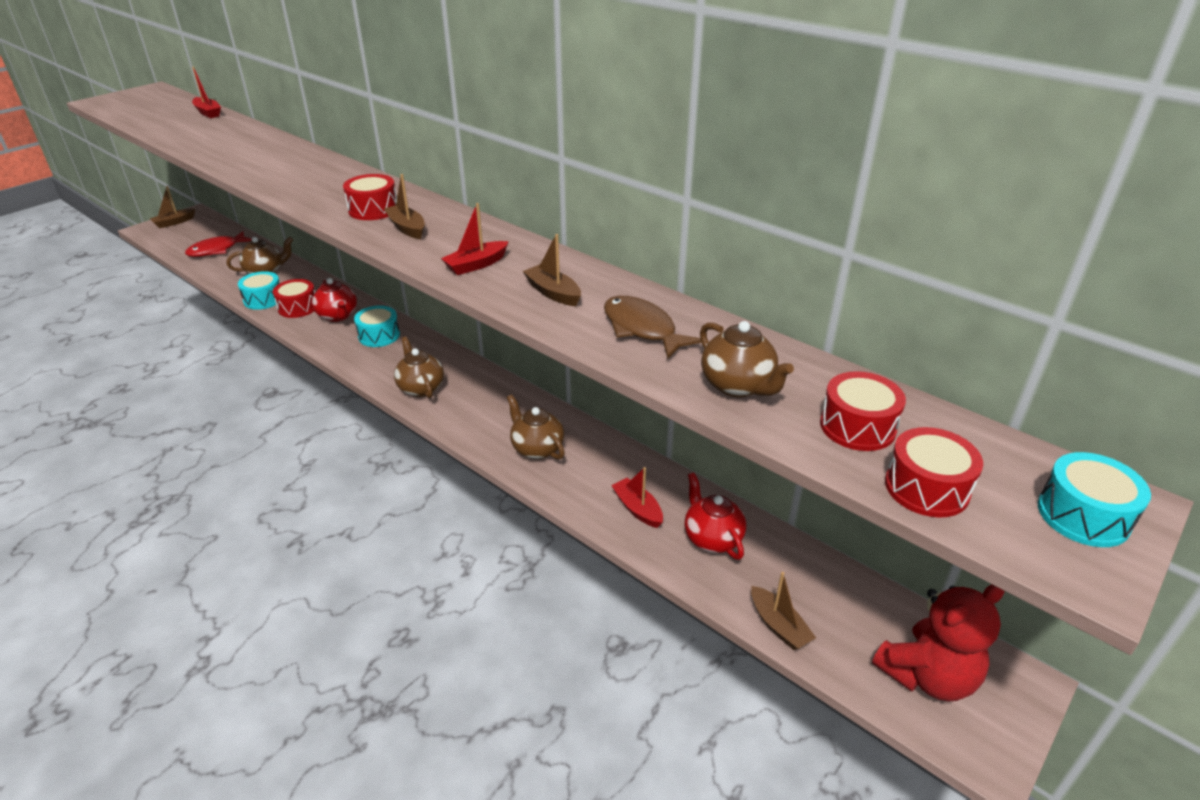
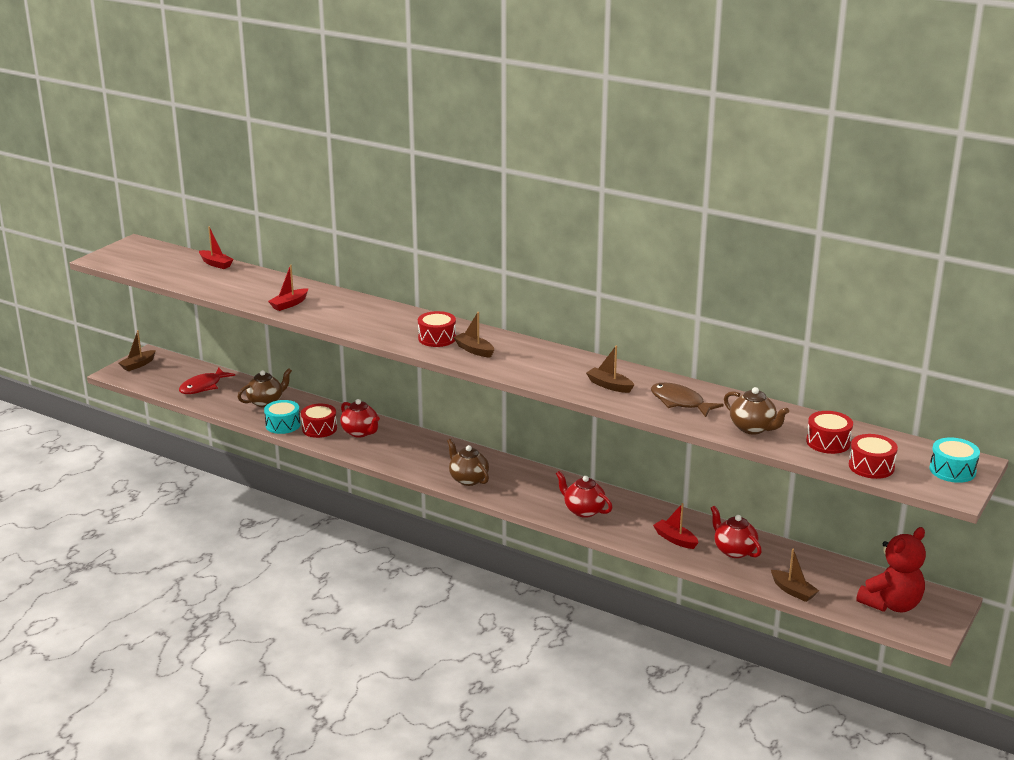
camera: 10 degrees left, 10 degrees down
(379, 335) = (407, 444): turquoise drum -> none
(476, 265) = (544, 372): red boat -> red boat (289, 304)
(536, 448) = (583, 510): brown teapot -> red teapot

